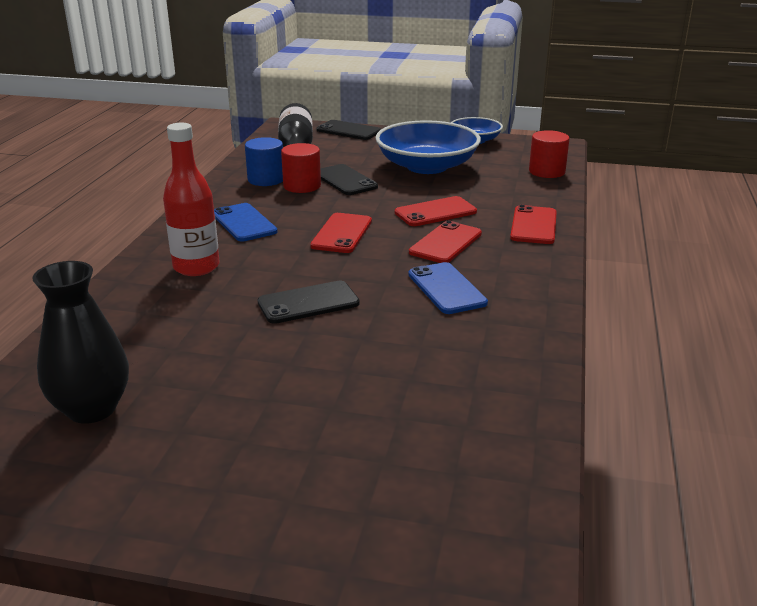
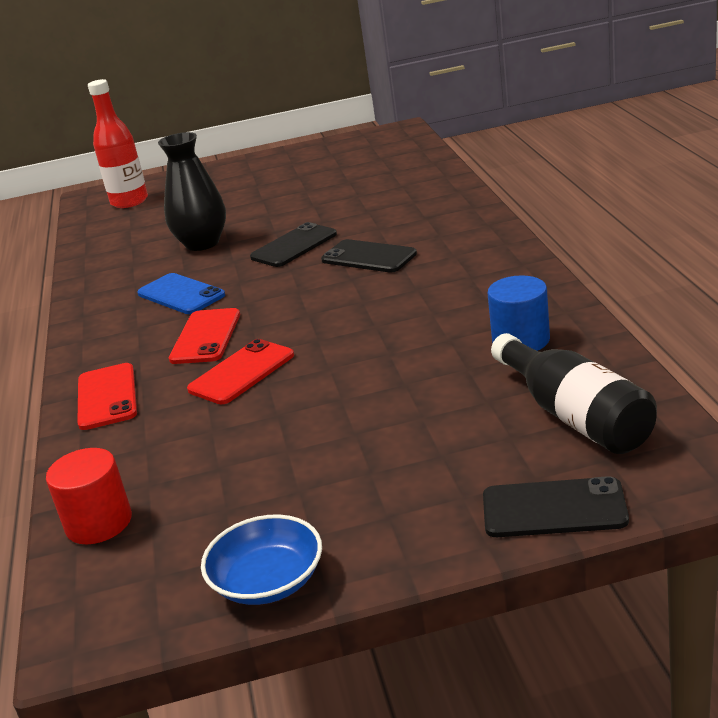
camera: 160 degrees right, 0 degrees up
(92, 409) = (362, 165): black vase -> black vase (202, 243)
(196, 267) = (428, 234): red bottle -> red bottle (129, 201)
(244, 223) = (451, 281): blue phone -> none
(302, 186) = (457, 348): red cylinder -> none
(342, 233) = (330, 307): red phone -> none
(345, 180) = (410, 379): black phone -> black phone (369, 257)
(427, 166) = (312, 457): blue bowl -> none

